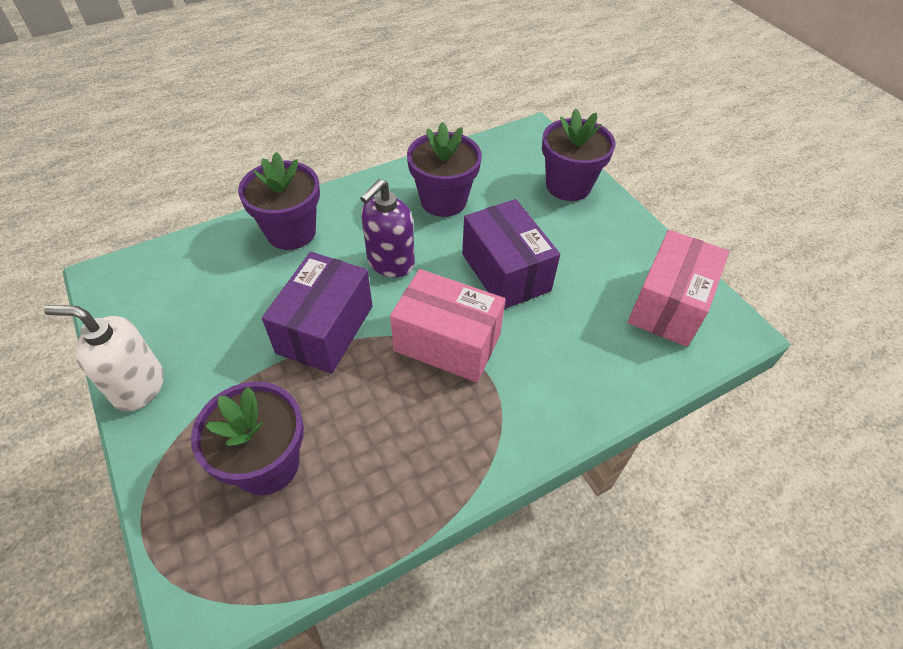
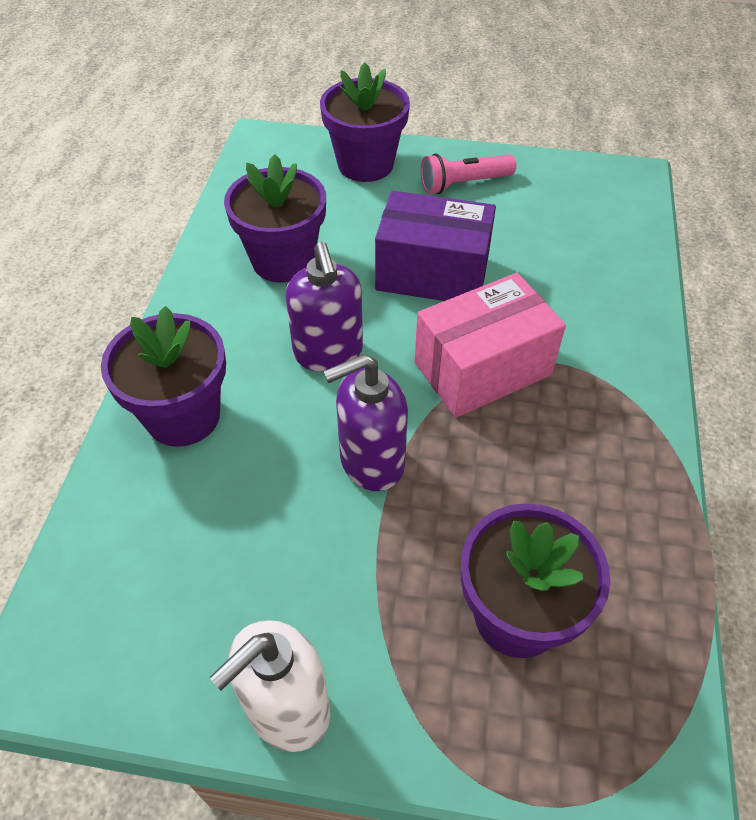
camera: 50 degrees left, 0 degrees up
(325, 329) = (371, 462): purple box -> purple soap dispenser
(608, 241) = (464, 184): none -> pink flashlight
(668, 305) = (573, 196): pink box -> none

